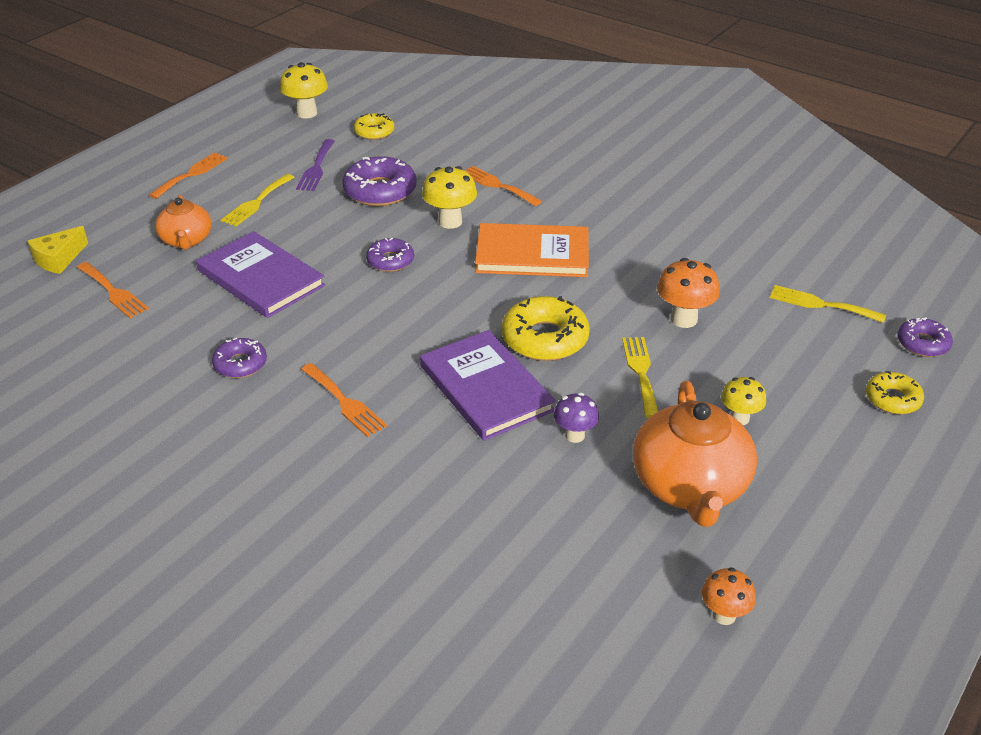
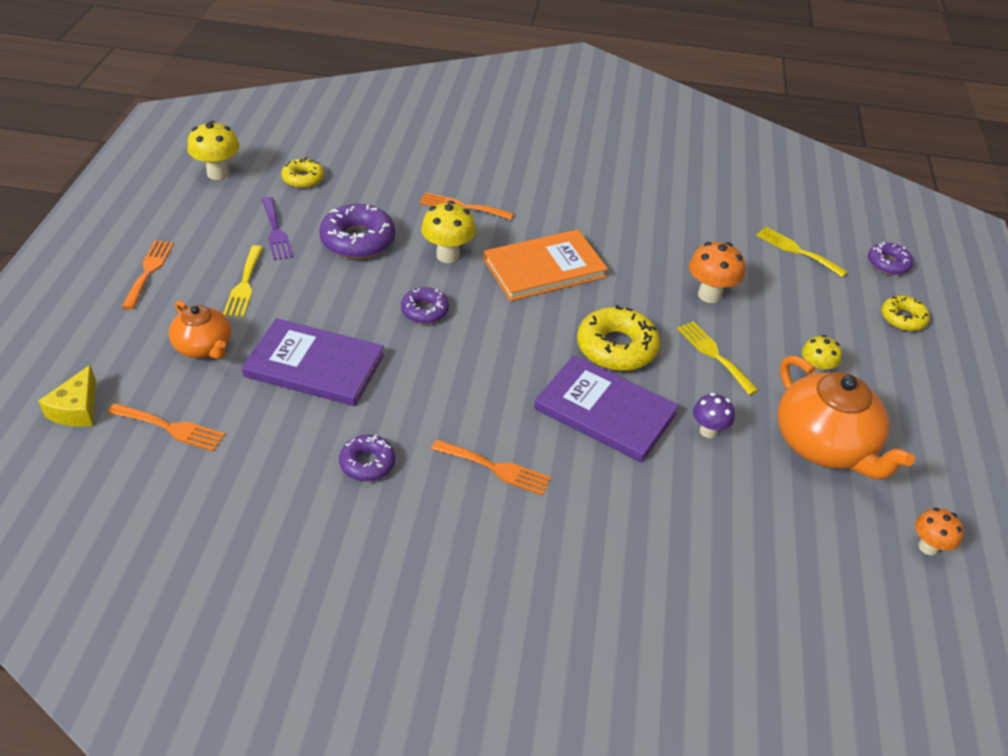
camera: 30 degrees left, 5 degrees up
(821, 304) = (797, 250): yellow fork -> yellow fork turned 45 degrees clockwise

